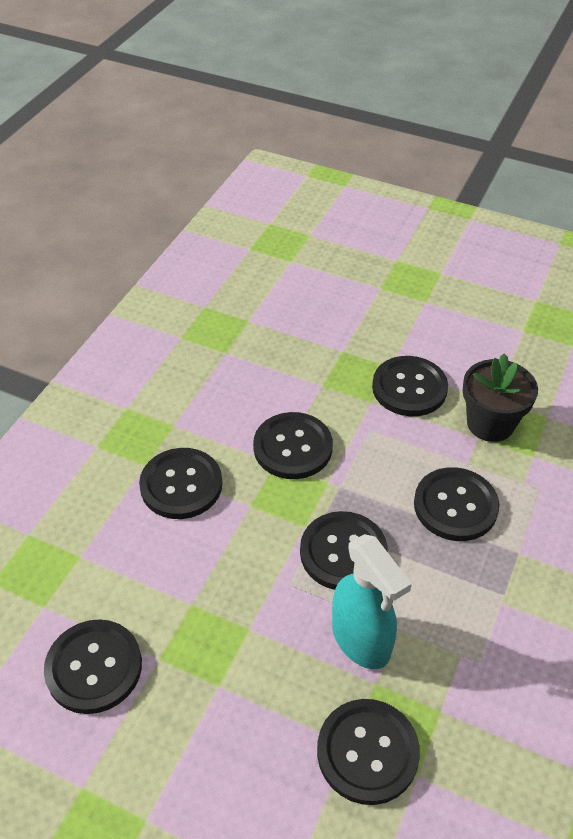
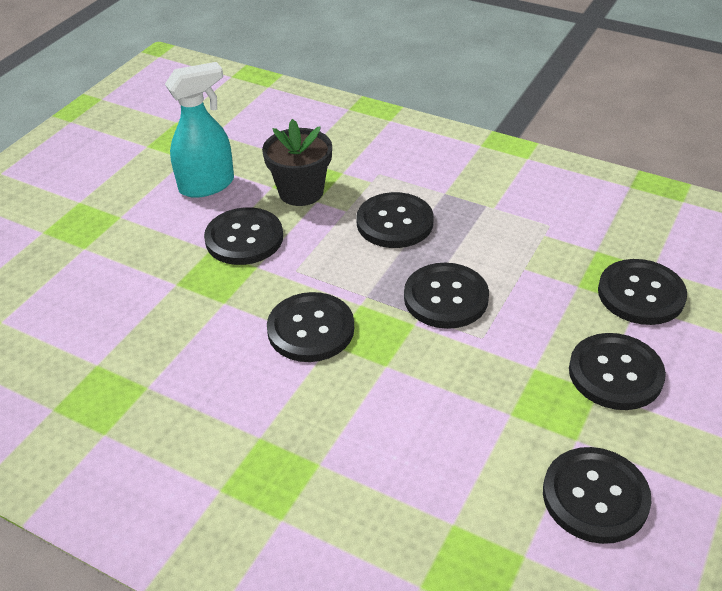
camera: 85 degrees left, 5 degrees down
(181, 485) = (354, 426): black button -> black button (615, 373)
(361, 640) = (538, 291): turquoise spray bottle -> turquoise spray bottle (207, 185)

